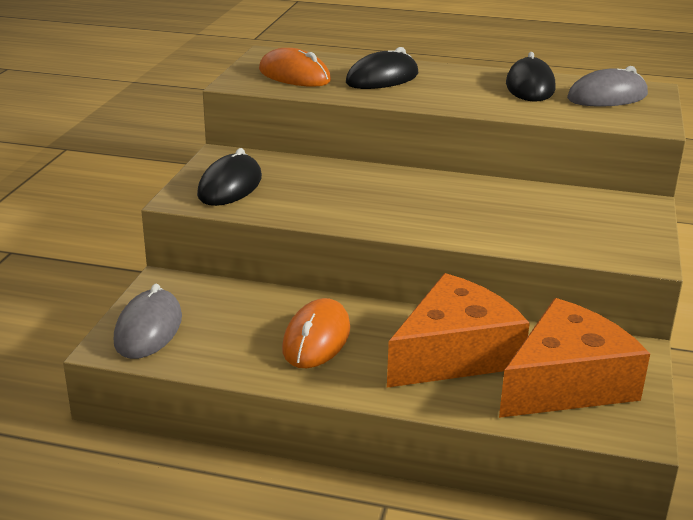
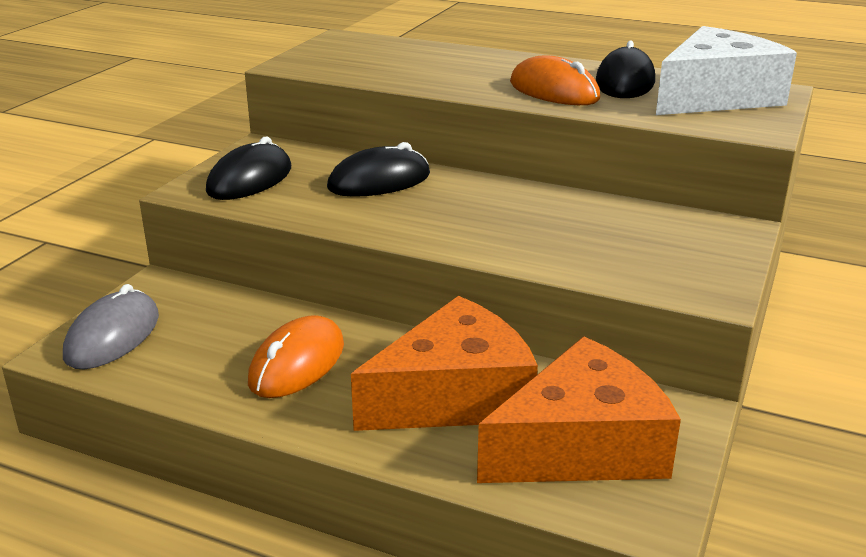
camera: 10 degrees right, 0 degrees up
(294, 76) = (355, 60): orange mouse -> orange mouse (554, 91)
(382, 78) = (453, 67): black mouse -> black mouse (379, 181)
(607, 97) = (715, 97): grey mouse -> white cheese

